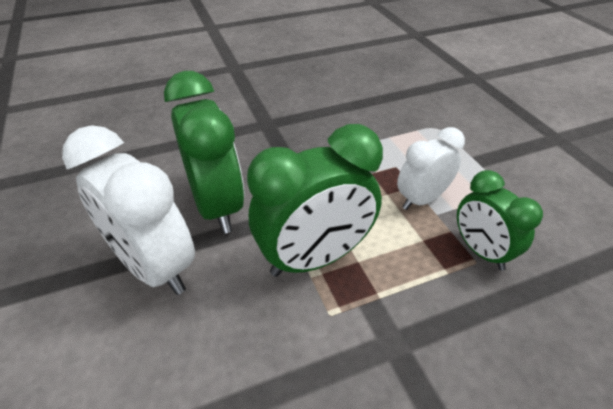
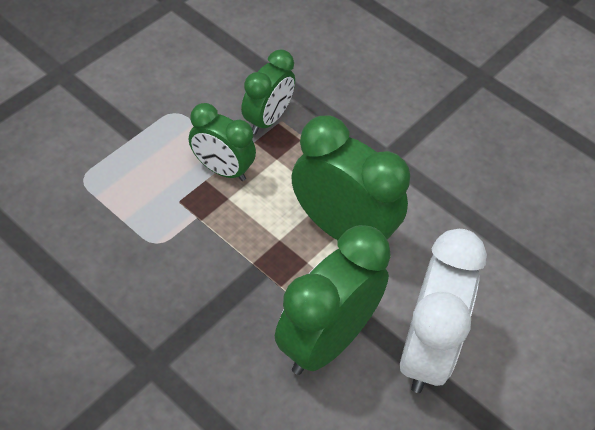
camera: 120 degrees left, 10 degrees up
(421, 199) = (222, 169): white clock -> green clock

